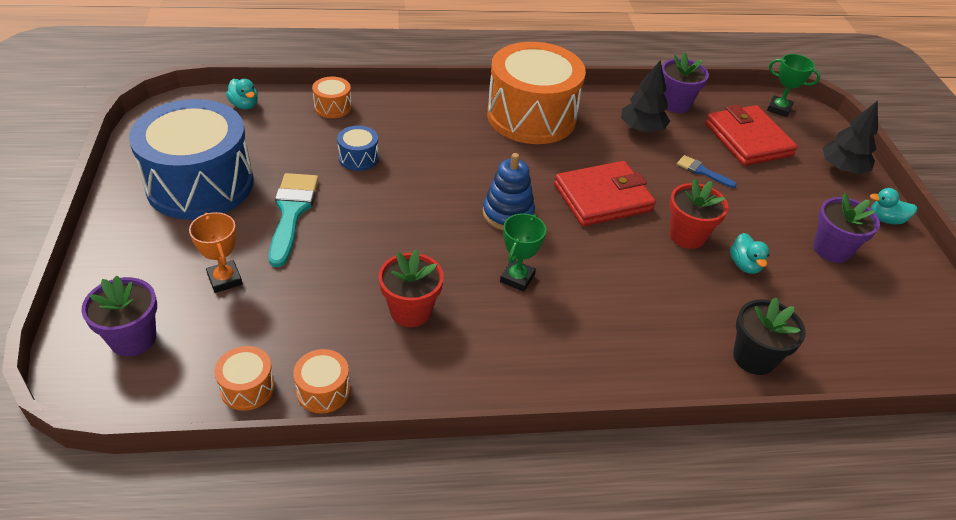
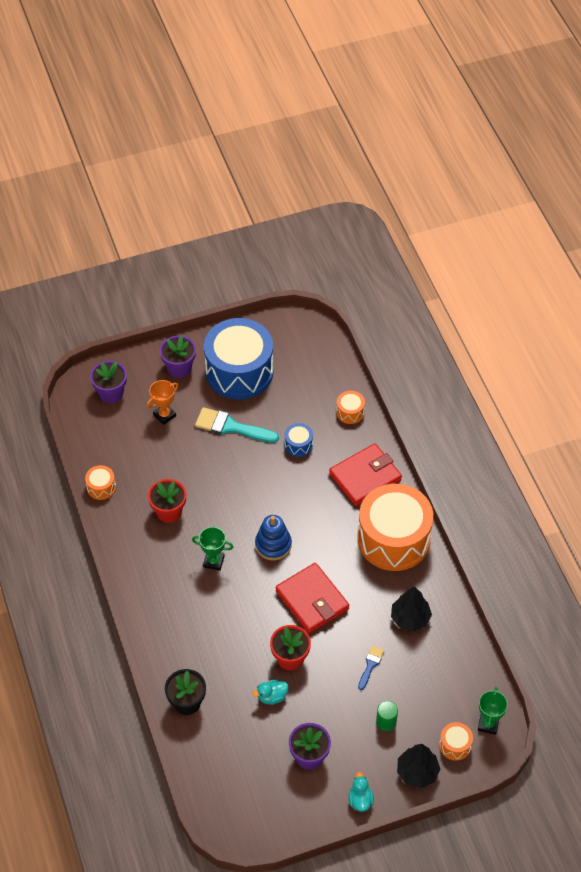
camera: 80 degrees right, 10 degrees up
(244, 105) = (330, 362): turquoise duck -> none
(247, 388) = (94, 454): orange drum -> orange drum (455, 745)
(292, 212) = (231, 427): turquoise brush -> turquoise brush turned 150 degrees counterclockwise
(675, 104) = (458, 640): purple flower pot -> purple flower pot (179, 368)
(748, 139) = (429, 698): red wallet -> red wallet (365, 477)
(779, 176) = (386, 722): none -> green cylinder

